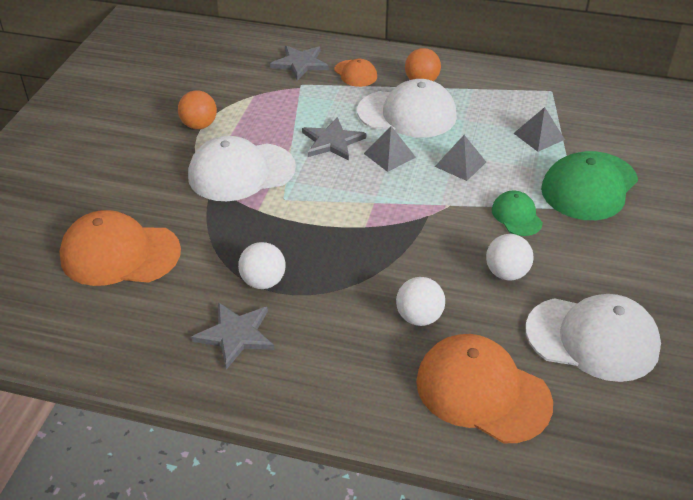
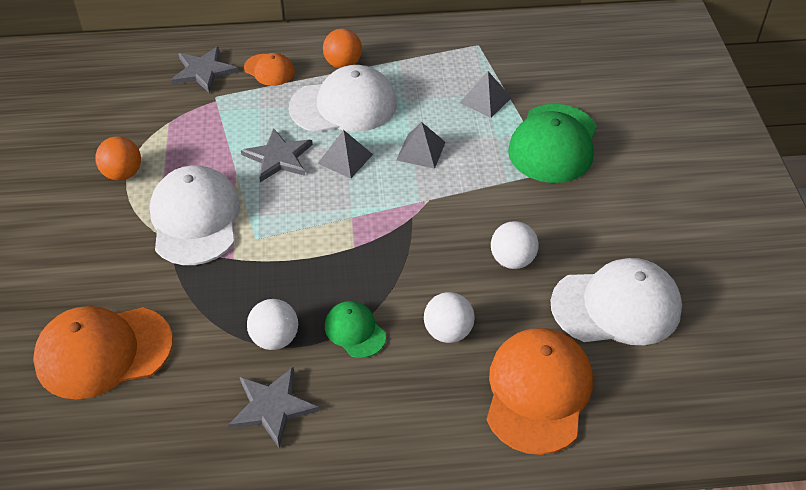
camera: 20 degrees left, 5 degrees up
(241, 172) = (195, 219): white cap -> white cap turned 120 degrees clockwise
(482, 391) = (538, 392): orange cap -> orange cap turned 90 degrees clockwise
(516, 216) = (498, 195): green cap -> green cap (355, 331)

